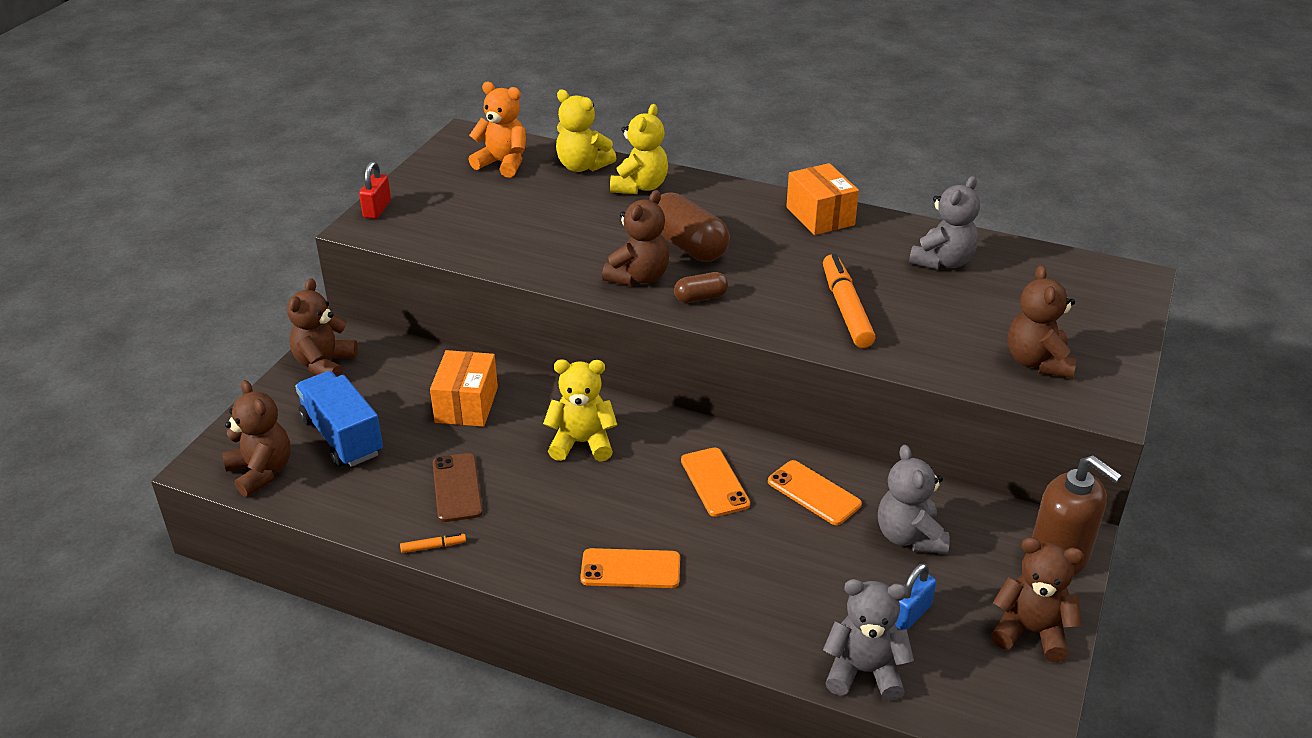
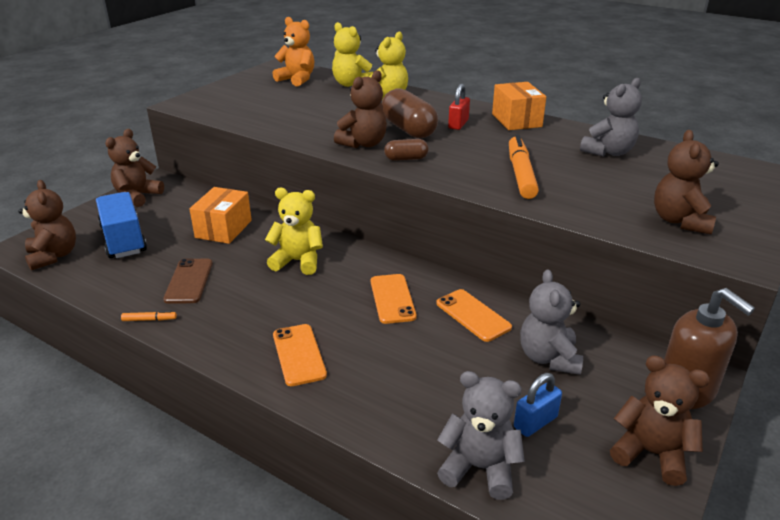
camera: 10 degrees right, 5 degrees down
(377, 209) = (197, 96): red padlock -> red padlock (458, 124)
(630, 569) = (299, 354): orange phone -> orange phone turned 60 degrees clockwise

